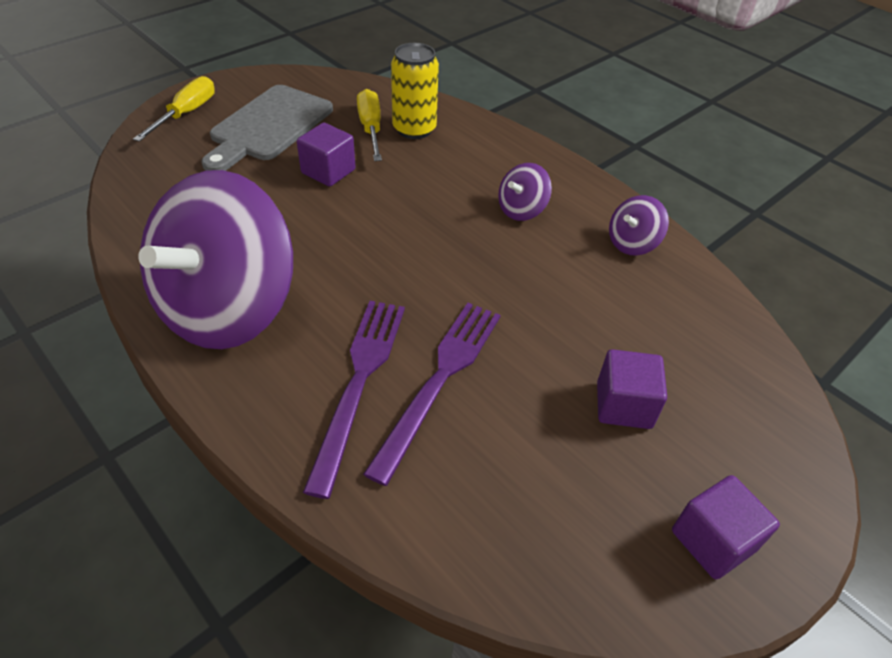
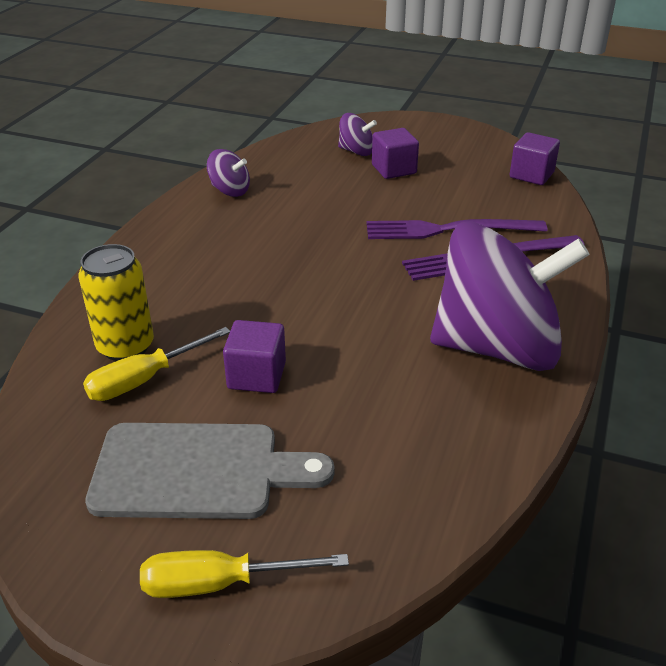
camera: 115 degrees left, 10 degrees down
(521, 210) = (226, 244): purple spinning top -> purple spinning top (356, 151)
(712, 540) = (451, 137): purple cube -> purple cube (531, 175)

